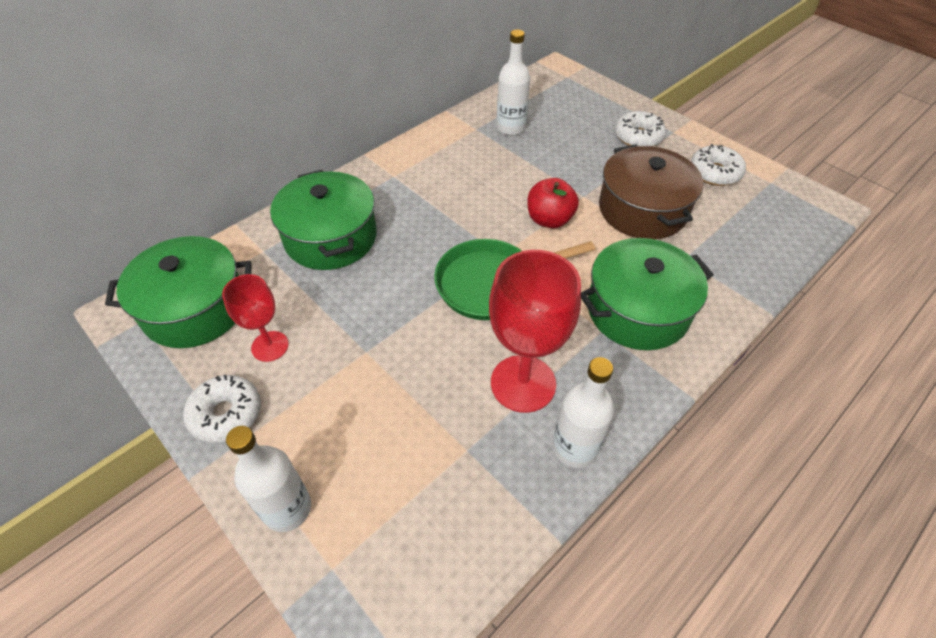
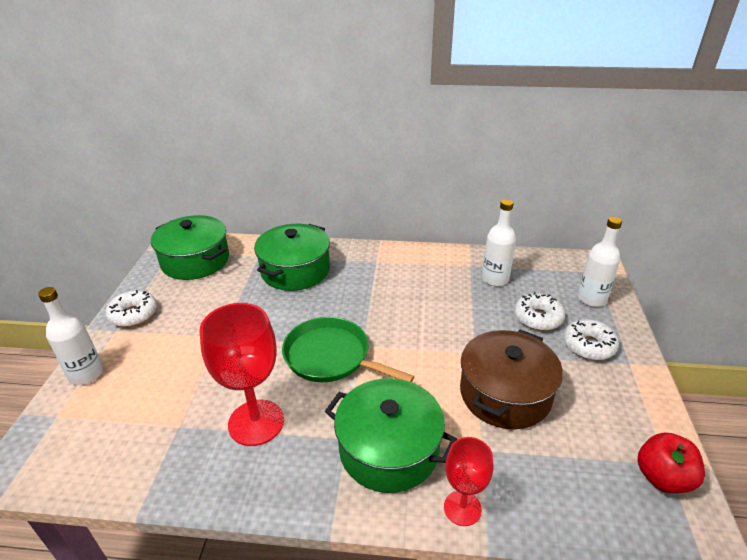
camera: 50 degrees right, 15 degrees down
(270, 346) = (192, 300): red goblet -> red goblet (462, 508)
(549, 220) = (426, 349): red apple -> red apple (662, 478)
(574, 448) = (221, 483): white bottle -> white bottle (591, 299)
(715, 173) = (618, 416): white donut -> white donut (538, 318)

